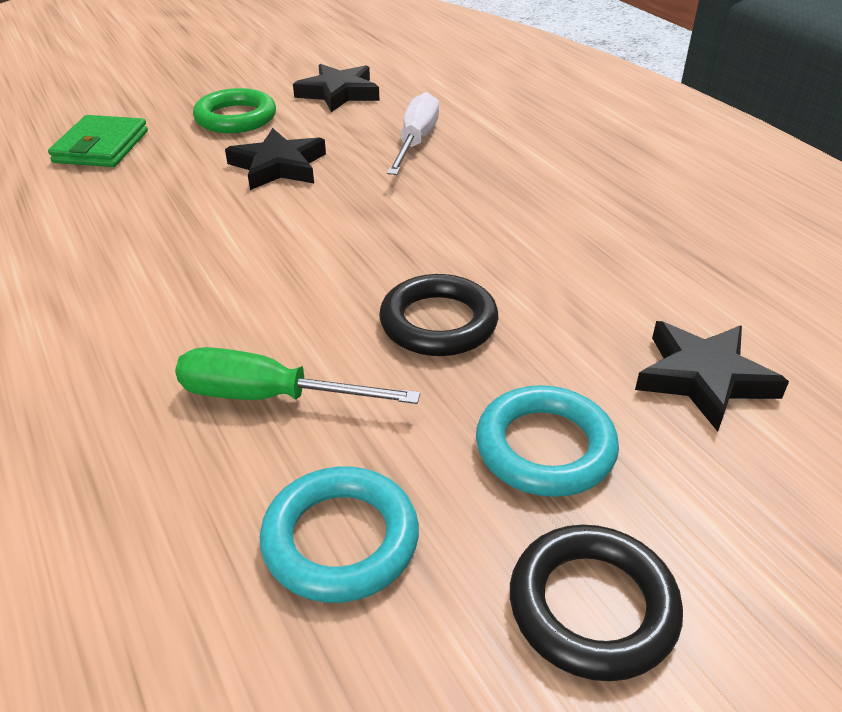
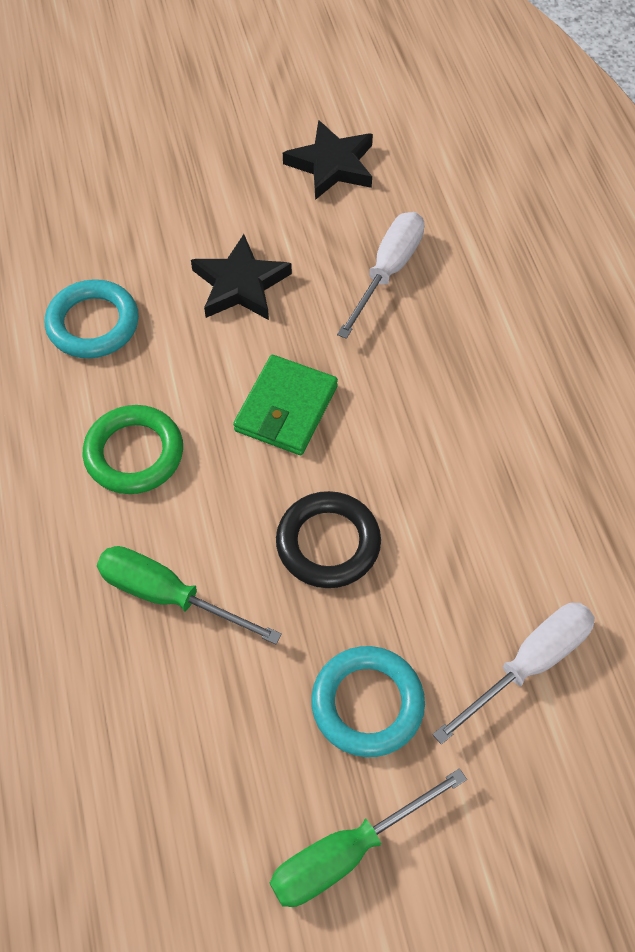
camera: 15 degrees right, 20 degrees up
(101, 147) = (76, 216): green wallet -> green wallet (286, 408)
(236, 118) = (215, 191): green ring -> green ring (134, 453)
(340, 540) = (189, 749): turquoise ring -> turquoise ring (93, 324)
(592, 607) = (346, 853): black ring -> green screwdriver
(703, 378) = (529, 664): black star -> white screwdriver

